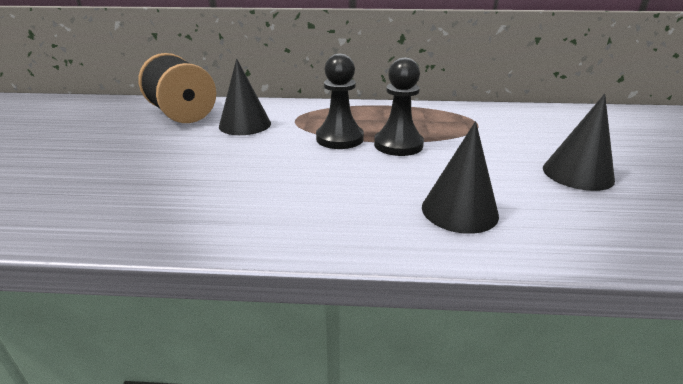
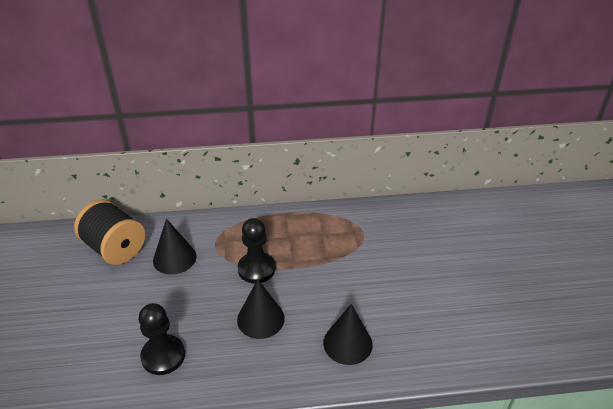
camera: 10 degrees left, 10 degrees up
(398, 145) = (303, 272): black pawn -> black pawn (163, 356)
(577, 174) = (429, 292): black cone -> black cone (260, 319)

